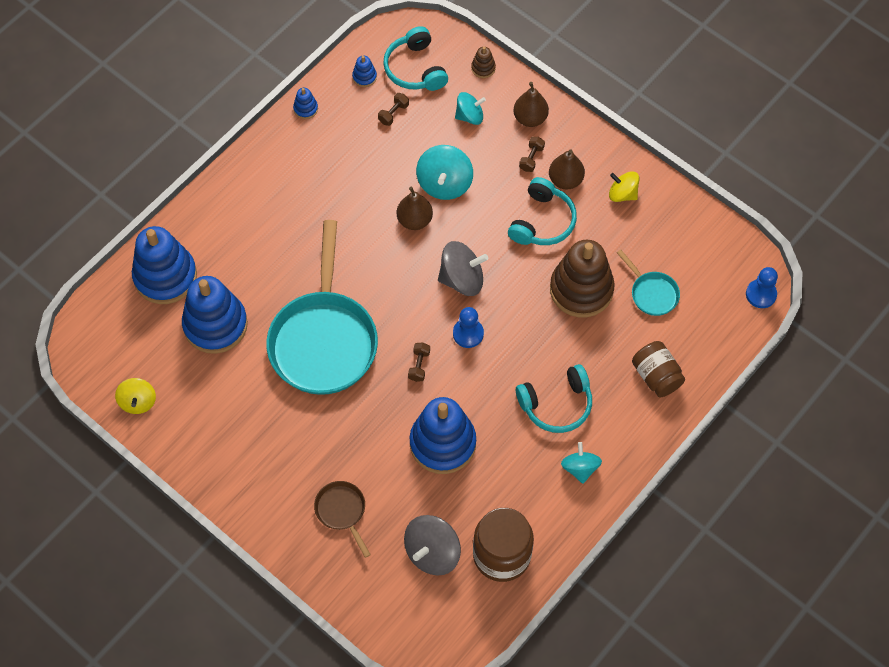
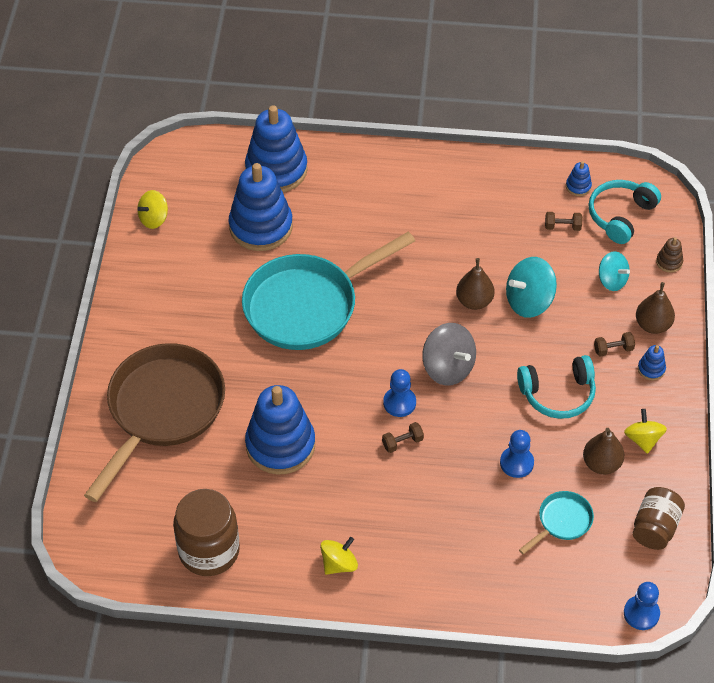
camera: 55 degrees right, 10 degrees down
(305, 109) = (510, 166): blue stacking toy -> blue stacking toy (651, 369)
(342, 511) = (162, 410): brown pan -> brown pan, size x2.26
(419, 365) = (339, 385): brown dumbbell -> brown dumbbell (402, 442)
(432, 552) = (173, 497): grey spinning top -> none
(556, 404) = (386, 509): turquoise headphones -> none
(565, 180) = (615, 387): brown pear -> brown pear (601, 464)
(580, 468) = (339, 564): turquoise spinning top -> yellow spinning top
(581, 289) = (516, 463): brown stacking toy -> blue pawn
(652, 293) = (562, 521): turquoise pan -> turquoise pan turned 150 degrees counterclockwise
(656, 376) = (480, 573): brown jar -> brown jar (655, 528)

